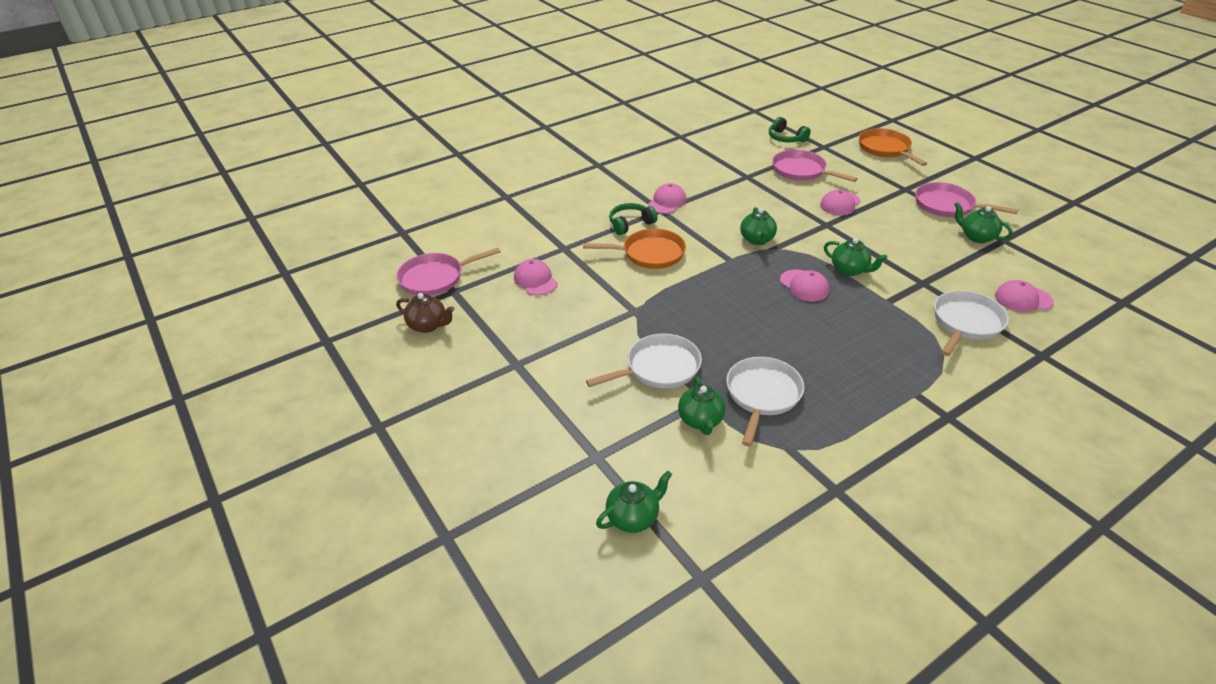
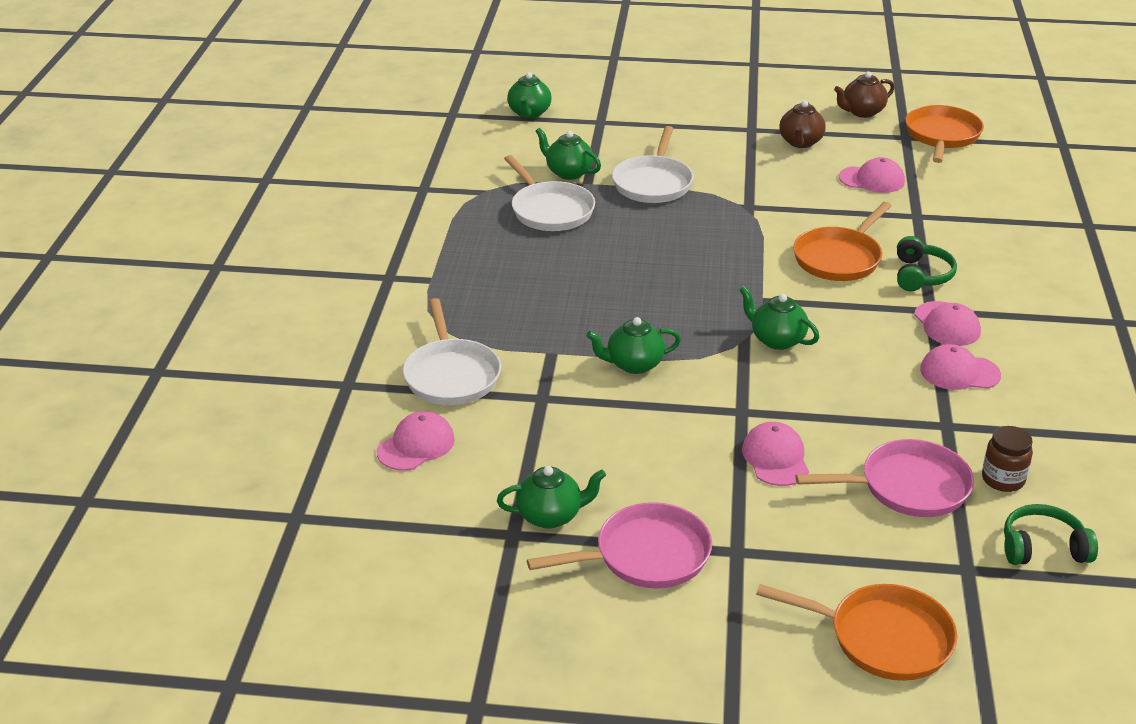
camera: 130 degrees right, 5 degrees down
(435, 278) = (942, 136): pink pan -> orange pan
(513, 331) = (800, 142): none -> brown teapot
(761, 155) = (1003, 479): none -> brown jar
(804, 286) = (651, 317): pink cap -> pink cap (959, 372)

